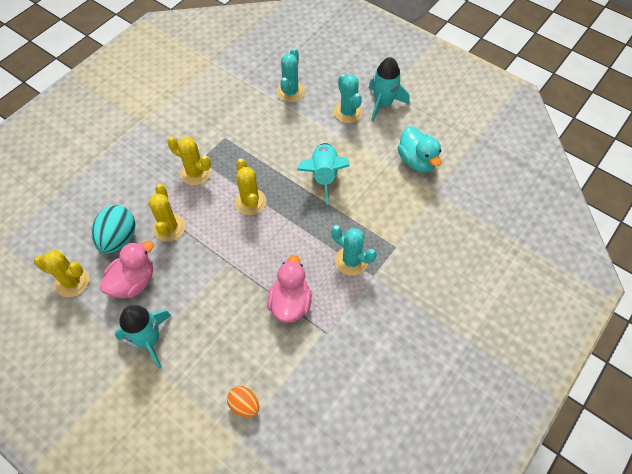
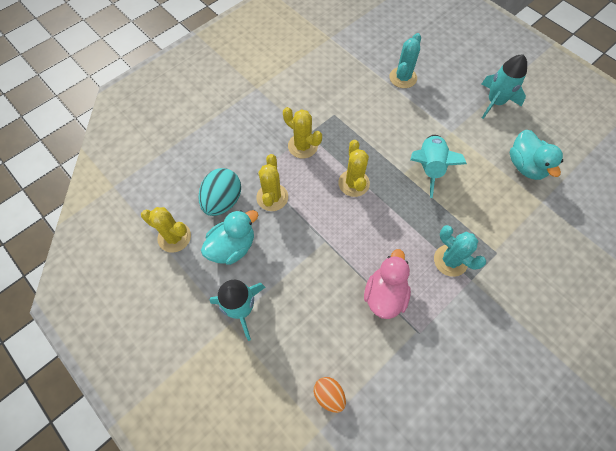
camera: 10 degrees right, 5 degrees up
(133, 282) = (232, 247): pink duck -> turquoise duck
(348, 112) = (458, 106): turquoise cactus -> none

